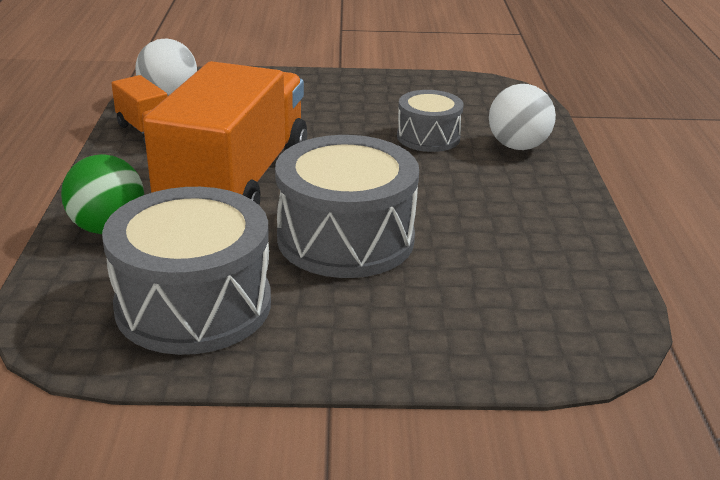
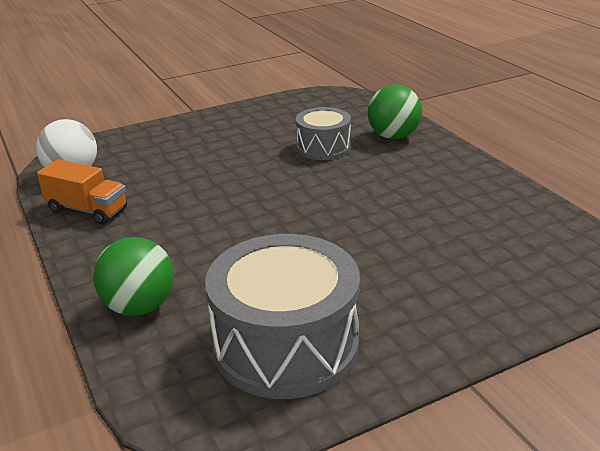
camera: 25 degrees left, 0 degrees up
(236, 182) = (210, 229): orange truck -> none
(345, 238) = (347, 247): grey drum -> none
(517, 146) = (393, 136): white ball -> green ball

